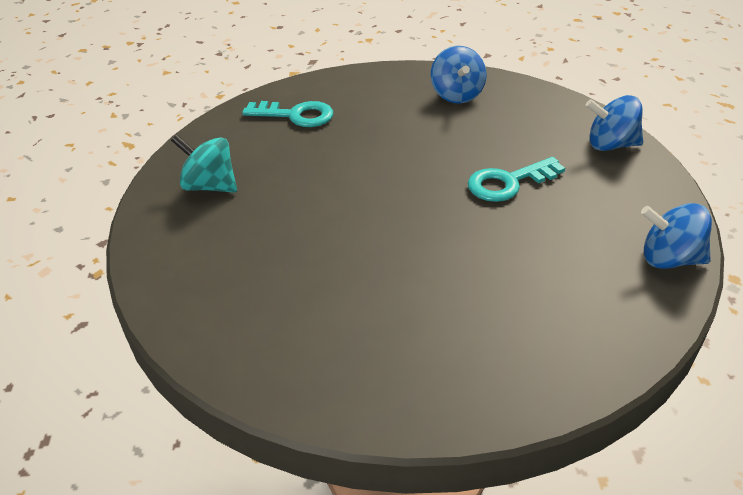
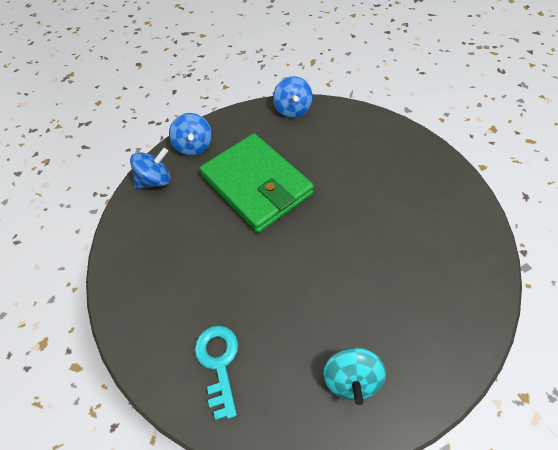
camera: 110 degrees left, 15 degrees up
(457, 95) = (150, 246): blue spinning top -> blue spinning top (155, 181)
(508, 182) = (256, 185): turquoise key -> green wallet

